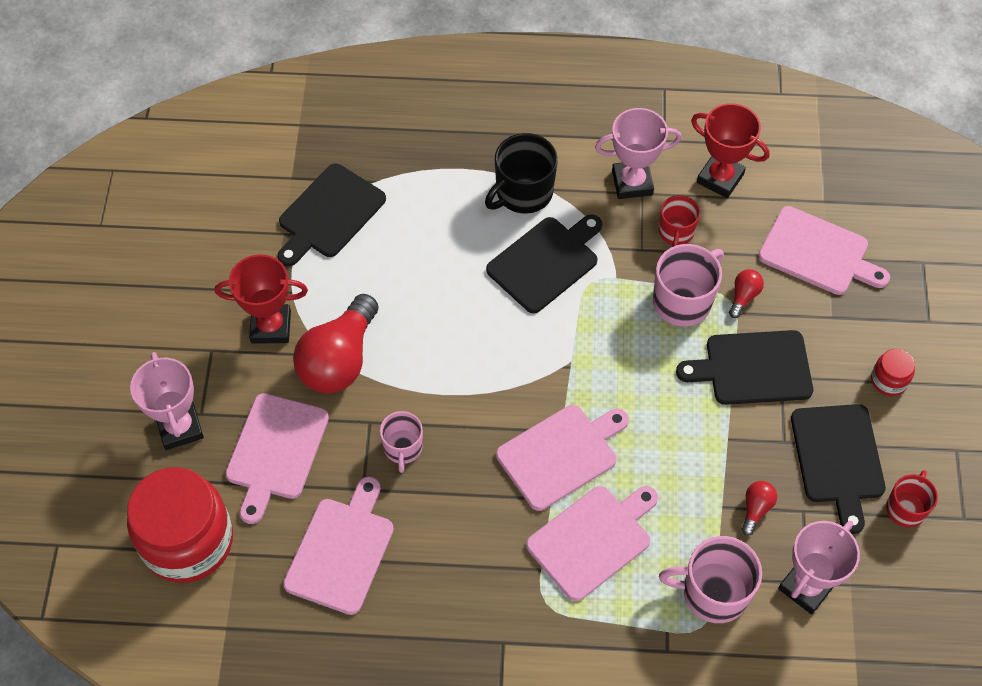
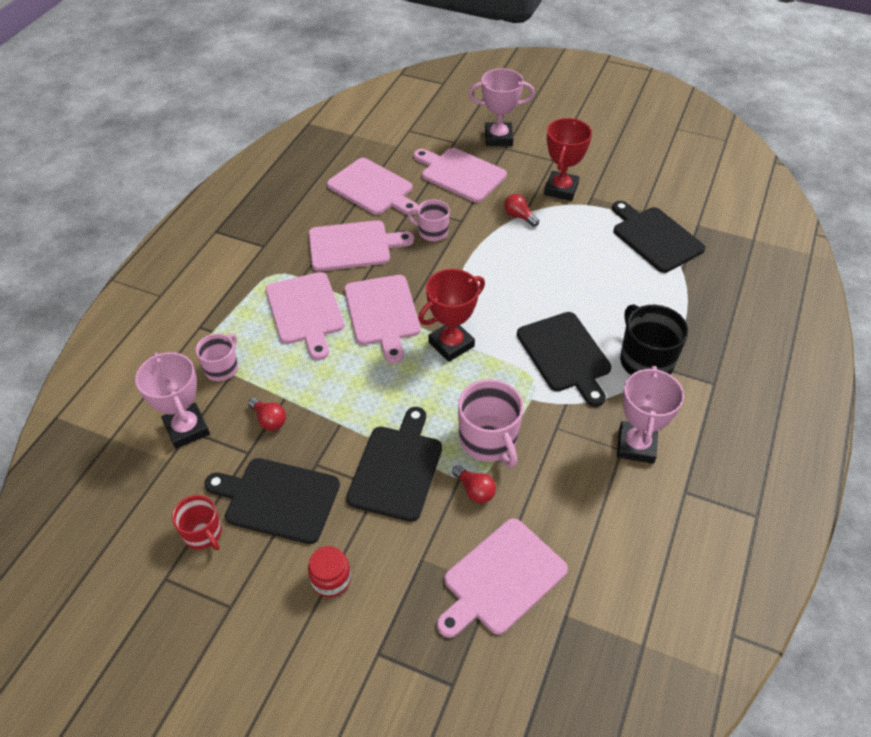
camera: 110 degrees right, 10 degrees down
(187, 541) = (417, 129): red jar -> none
(339, 360) = (519, 216): red light bulb -> red light bulb, size x0.44
(461, 530) = (353, 246): none -> pink cutting board
(676, 232) = (567, 461): red mug -> none
(713, 592) = (222, 368): pink mug -> pink mug, size x0.62
(720, 178) = (622, 524): red trophy -> red trophy (451, 344)

